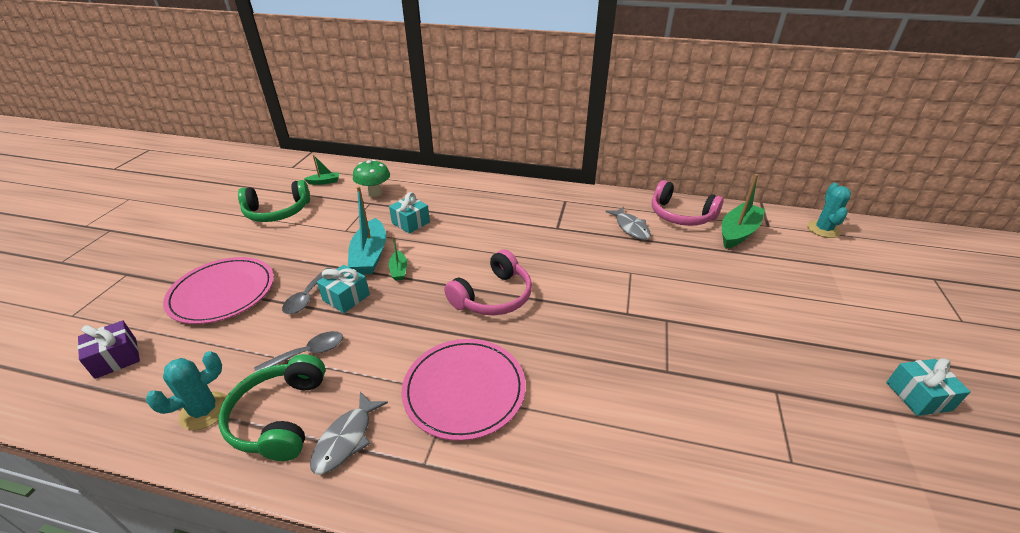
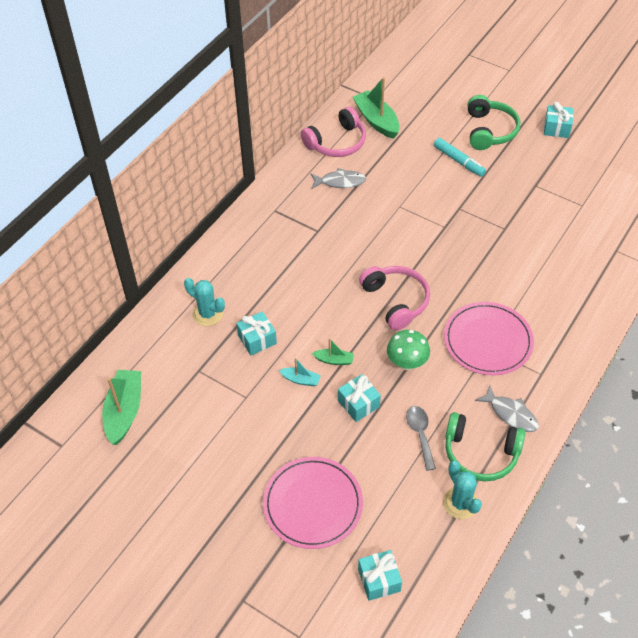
camera: 70 degrees left, 15 degrees up
(116, 358) = (379, 580): purple gift -> turquoise gift
(277, 212) = (175, 460): green headphones -> green headphones (489, 131)
(307, 297) = (346, 434): grey spoon -> none
(324, 182) = (124, 411): green boat -> green boat, size x1.98
(370, 255) = (300, 380): turquoise boat -> turquoise boat, size x0.51
(374, 193) = (179, 364): green mushroom -> green mushroom (406, 363)
(743, 304) = (458, 161): none -> turquoise marker
(823, 229) = (394, 72): turquoise cactus -> turquoise cactus (207, 314)

